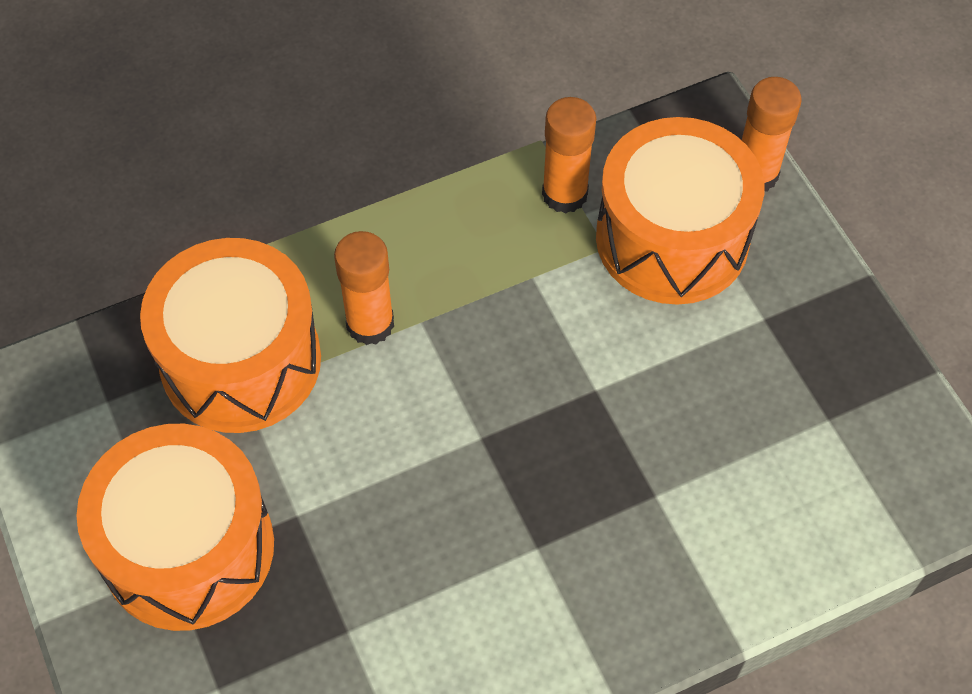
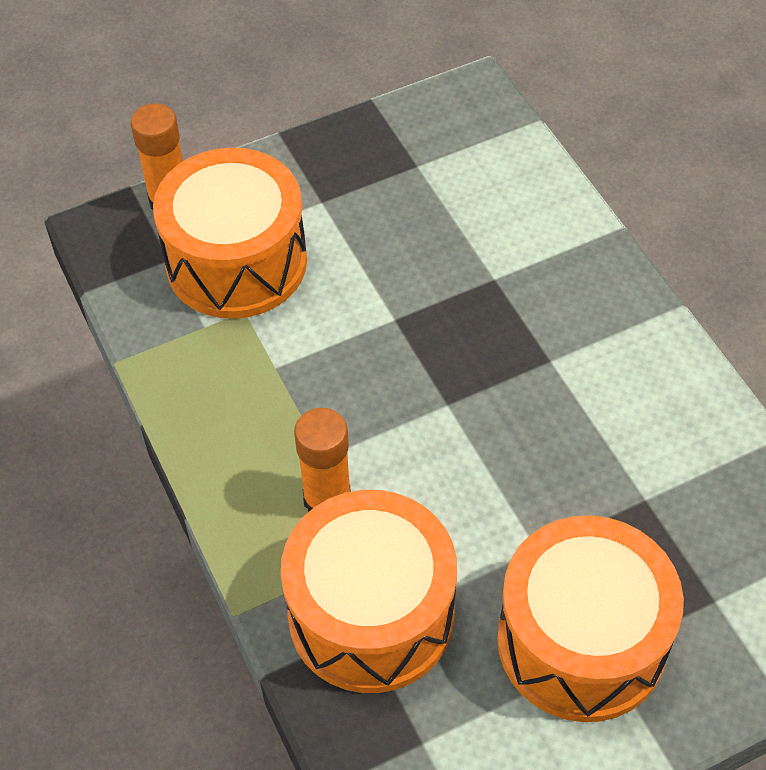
camera: 90 degrees left, 5 degrees down
(564, 194) = (181, 342): orange glue stick -> none

